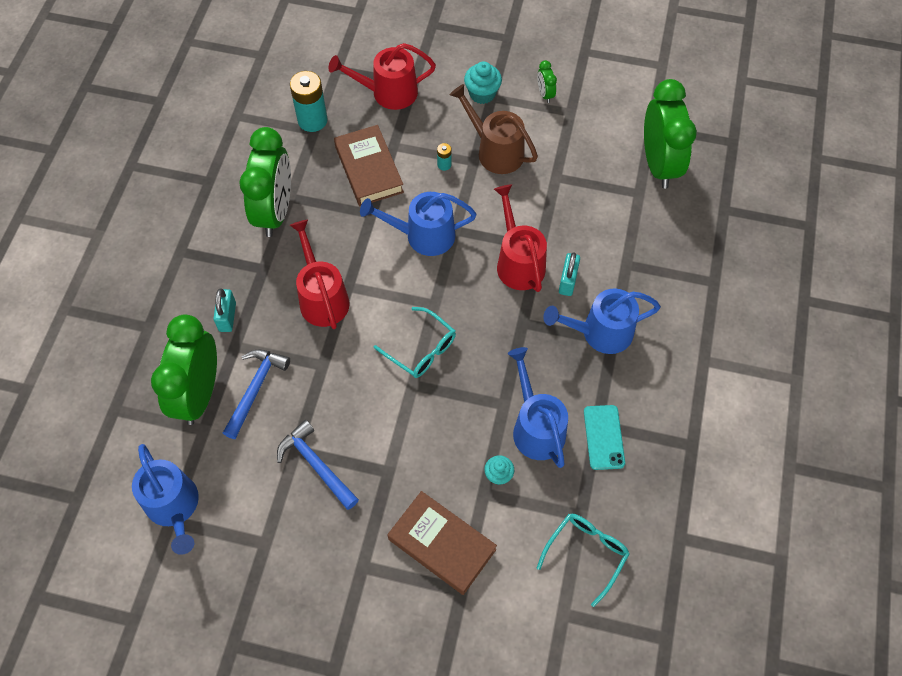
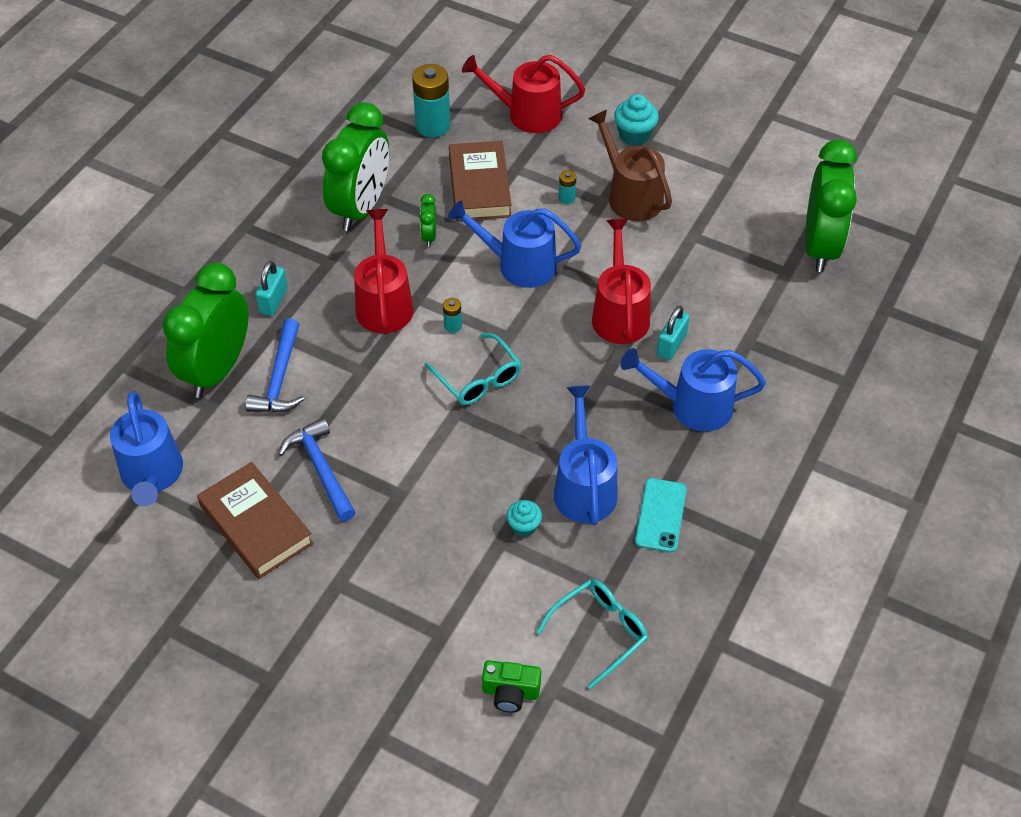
camera: 15 degrees right, 10 degrees down
(255, 389) = (280, 378): blue hammer -> blue hammer turned 150 degrees clockwise
(385, 305) = (453, 326): none -> turquoise battery
(441, 544) = (435, 582): brown book -> brown book (256, 525)
(532, 627) = (510, 692): none -> green camera
(545, 94) = (707, 149): green clock -> green clock (429, 236)

